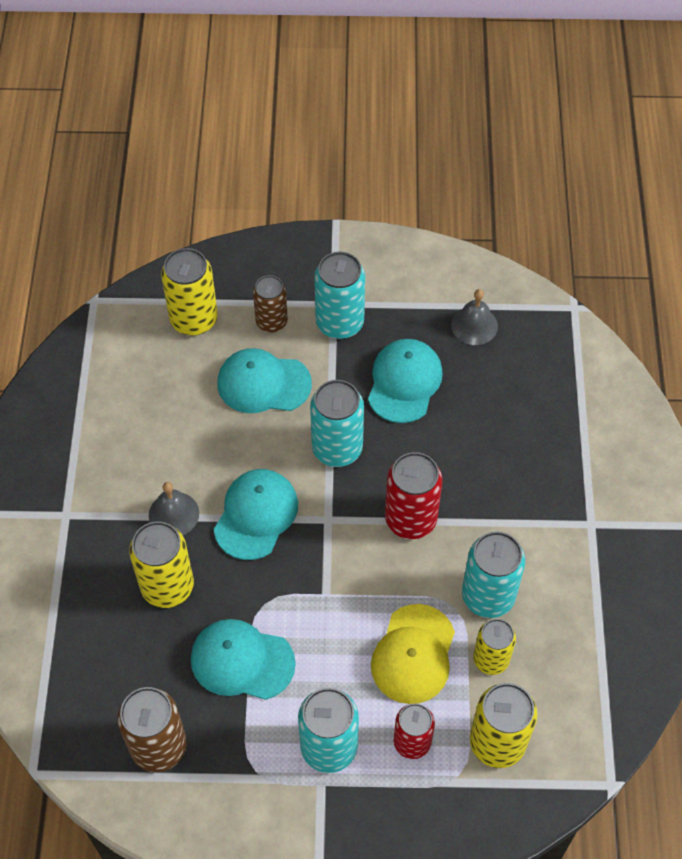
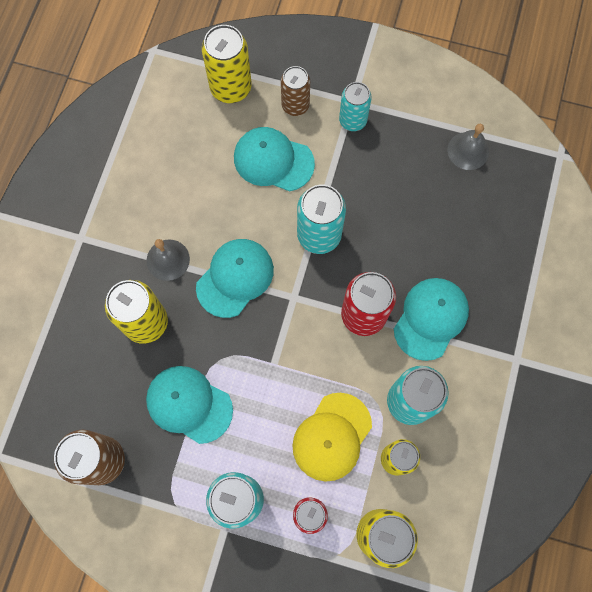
camera: 15 degrees right, 15 degrees up
(339, 323) = (352, 120): turquoise can -> turquoise can, size x0.66
(404, 382) = (393, 189): turquoise cap -> turquoise cap (430, 319)

